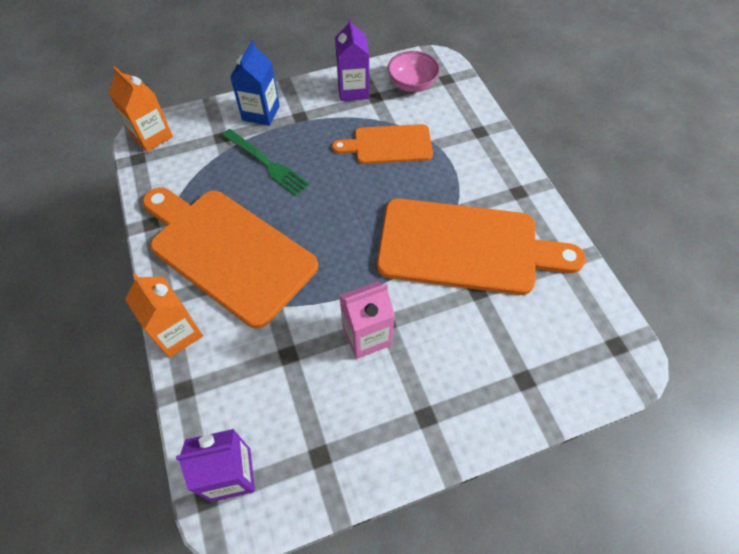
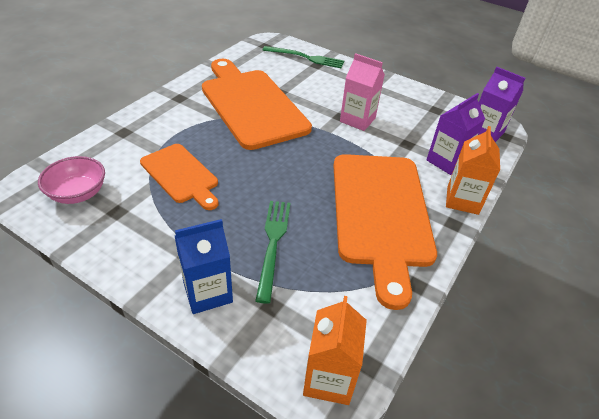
camera: 130 degrees left, 15 degrees down
(353, 90) = (115, 233): purple carton -> purple carton (446, 161)
(552, 379) = (306, 58): none -> green fork

